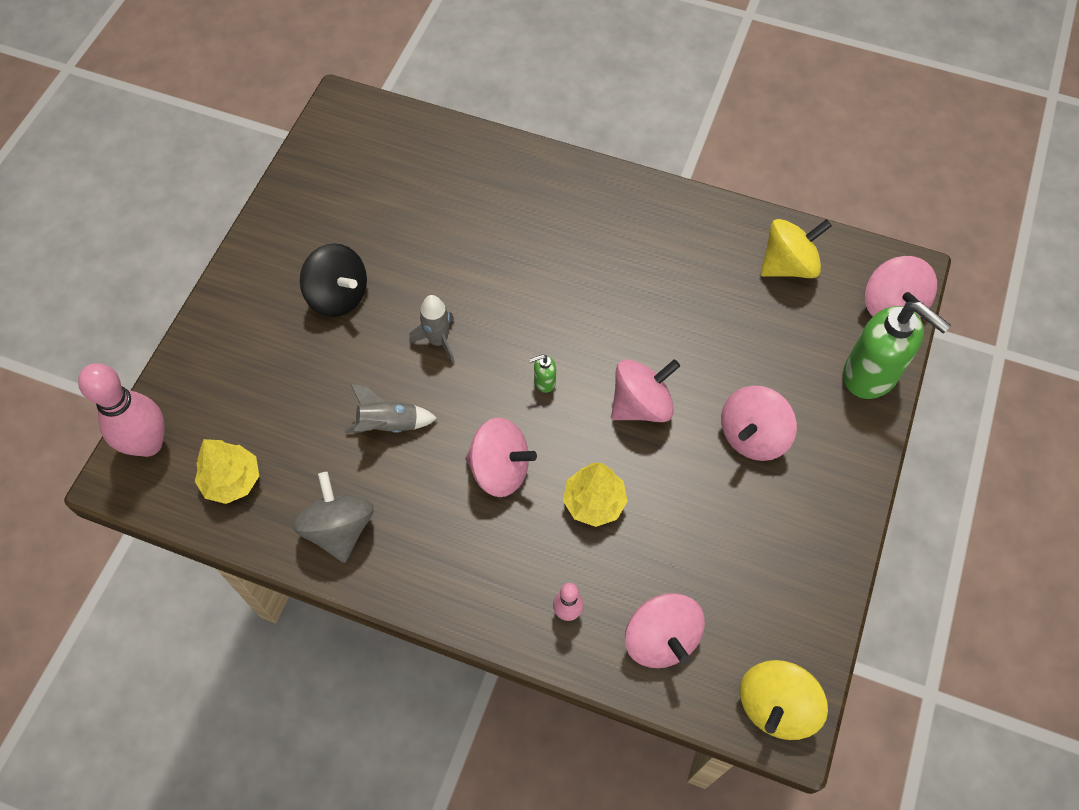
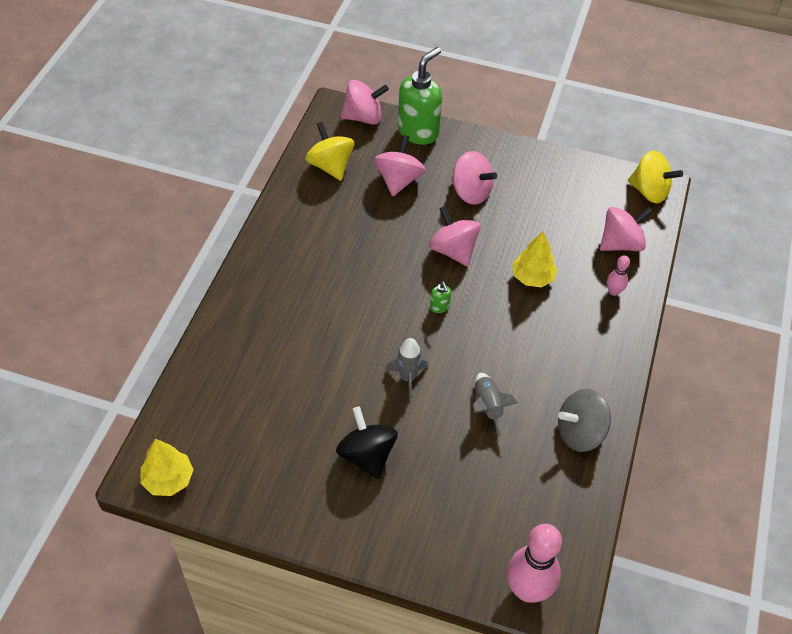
camera: 95 degrees left, 10 degrees down
(232, 480) = (551, 516): yellow tree -> yellow tree (168, 479)
(338, 296) = (367, 455): black spinning top -> black spinning top turned 60 degrees counterclockwise
(500, 469) = (515, 332): pink spinning top -> pink spinning top (398, 180)

